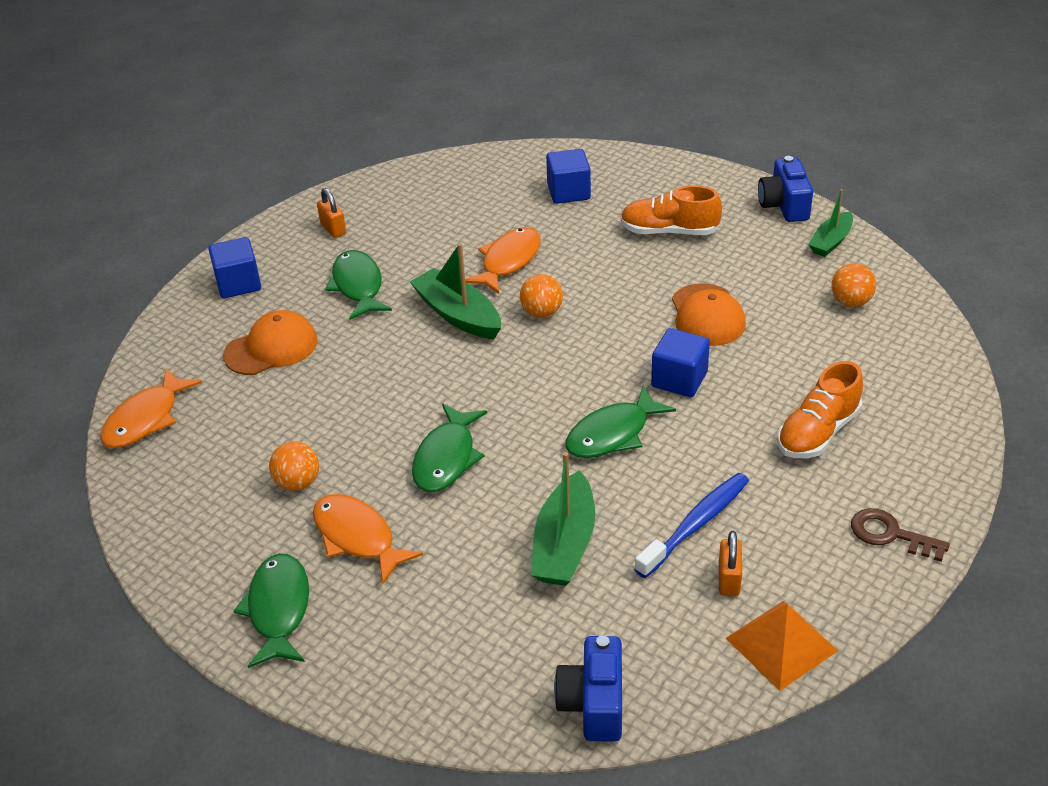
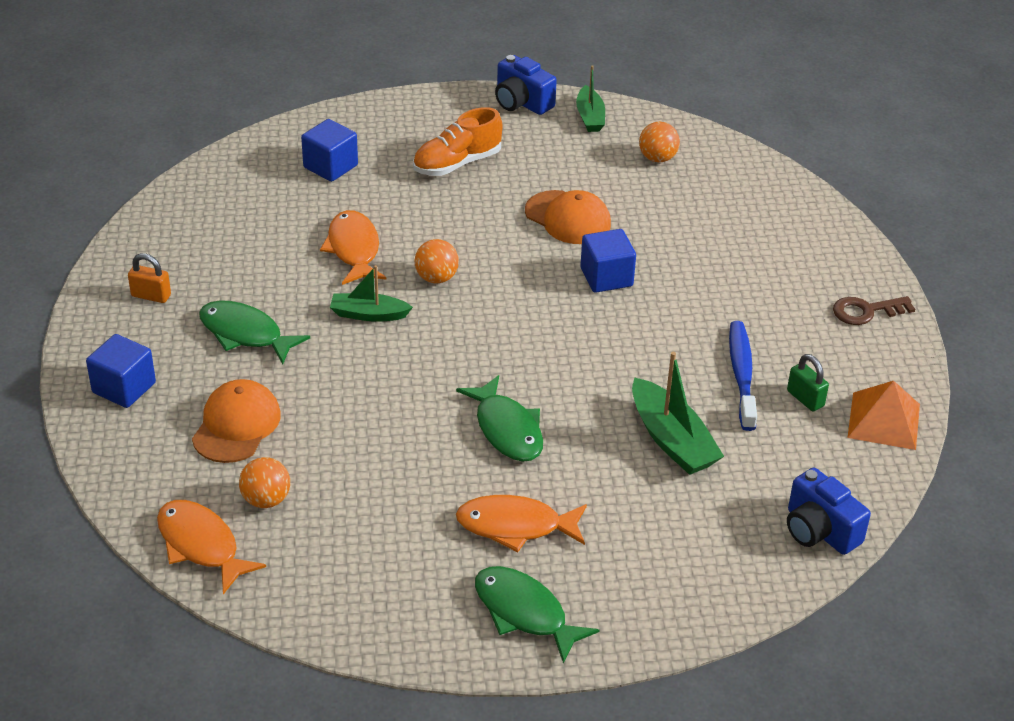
camera: 45 degrees left, 0 degrees up
(146, 419) = (201, 545): orange fish -> orange fish turned 150 degrees clockwise
(298, 483) = (411, 516): orange ball -> orange ball (266, 500)
(458, 315) = (368, 314): green boat -> green boat, size x0.64
(612, 434) = (608, 343): green fish -> none
(728, 579) = (805, 398): orange padlock -> green padlock
(818, 432) = (744, 266): orange shoe -> none

